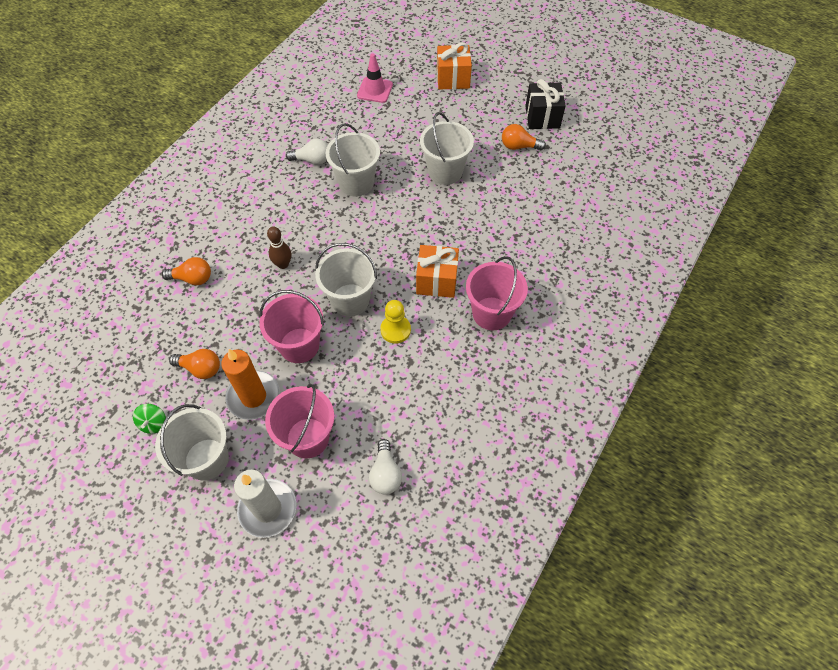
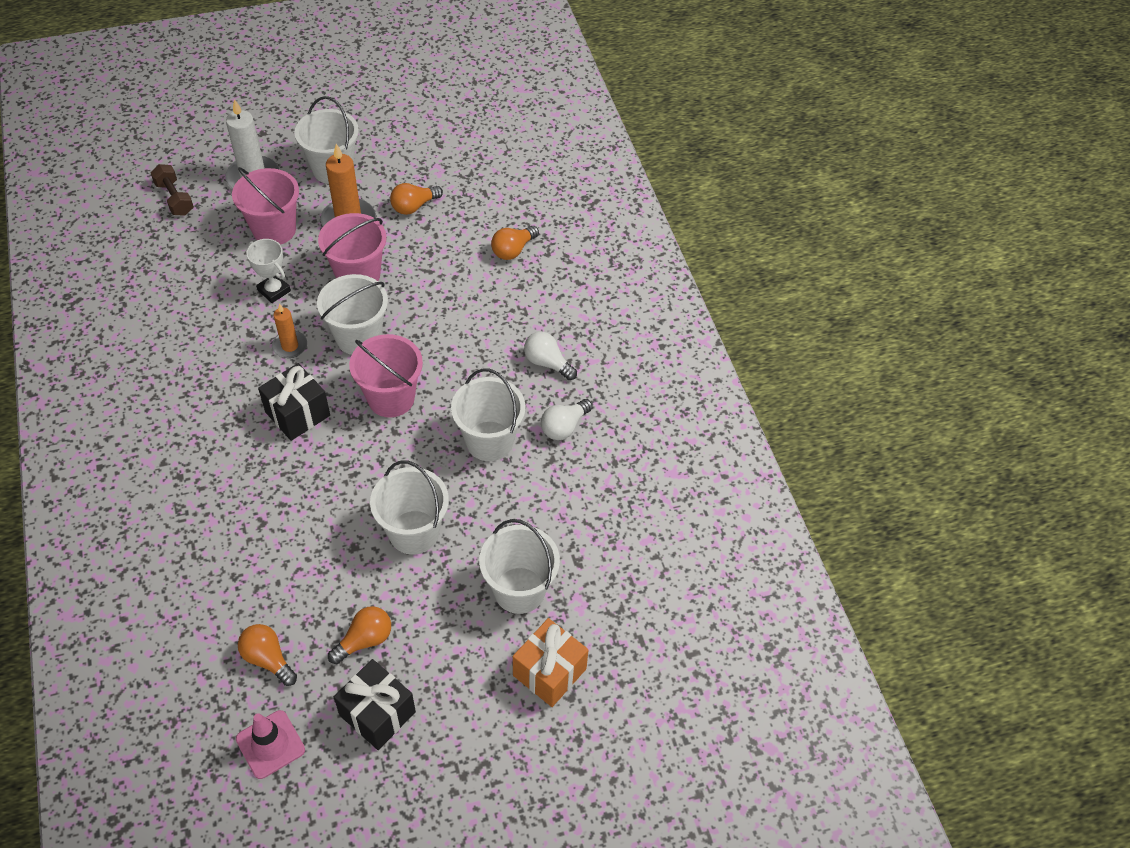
camera: 130 degrees right, 5 degrees down
(154, 423) = (399, 158): green spinning top -> none
(283, 264) = (455, 317): brown bowling pin -> none
(344, 546) = (174, 198): none -> brown dumbbell
(362, 382) = (274, 290): none -> white trophy
(375, 90) = (616, 567): pink traffic cone -> pink traffic cone (270, 744)
(385, 473) = (188, 253): white light bulb -> white light bulb (547, 363)
(395, 330) = (290, 346): yellow pawn -> orange candle
(427, 113) = (519, 590): none -> white bucket
(437, 281) = (297, 414): orange gift -> black gift
(491, 313) = (214, 426): pink bucket -> pink bucket (391, 398)
(572, 172) = (268, 659): none -> orange light bulb

